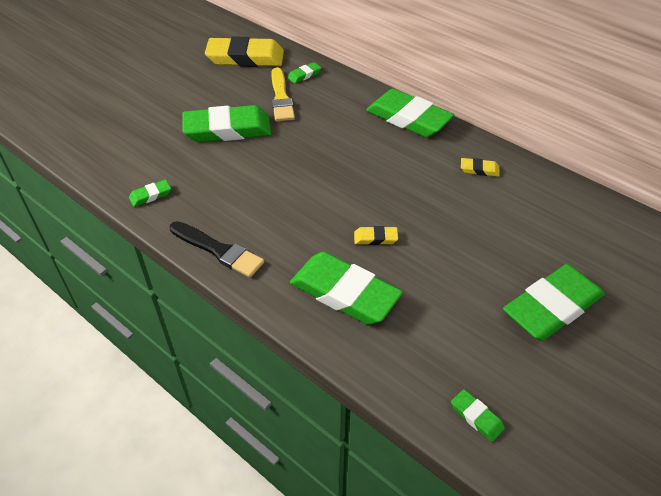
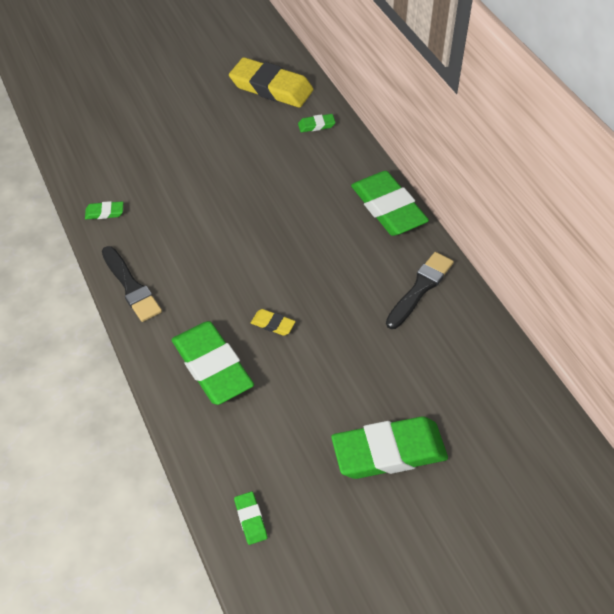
camera: 25 degrees right, 5 degrees up
(227, 129) = (208, 165): green eraser -> none
(281, 98) = (278, 145): yellow brush -> none
(479, 169) = (420, 288): yellow eraser -> black brush

